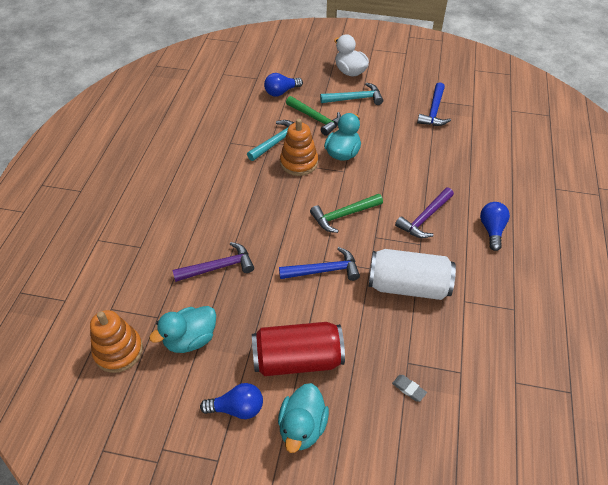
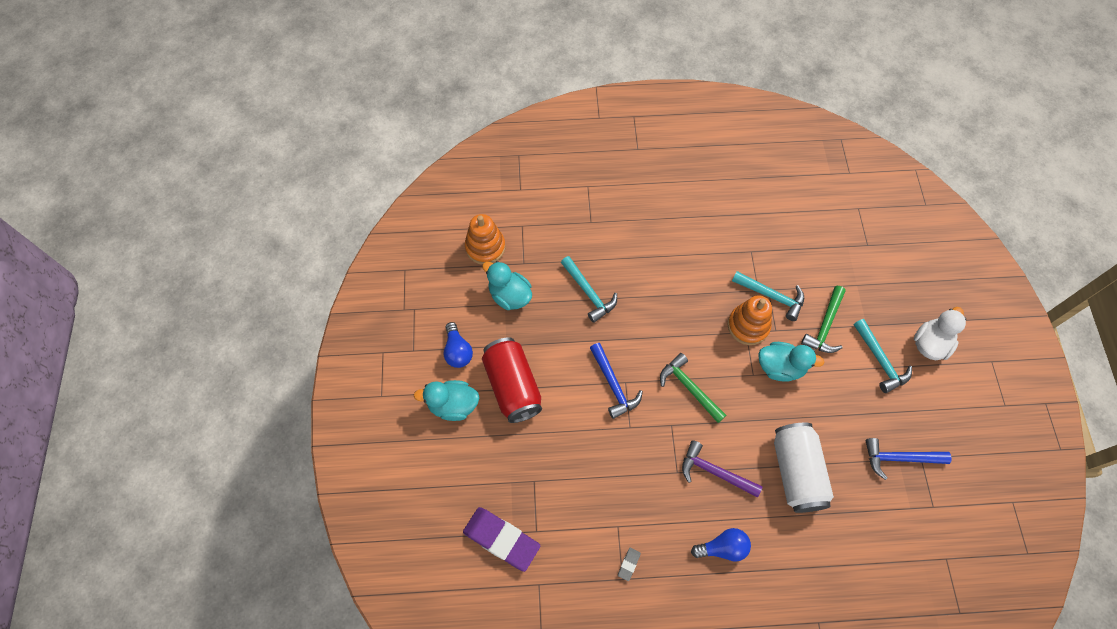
camera: 75 degrees right, 15 degrees up
(218, 267) = (589, 293): purple hammer -> turquoise hammer
(281, 92) = (855, 277): blue light bulb -> none
(408, 286) = (619, 468): white can -> white can (796, 472)
(409, 389) = (507, 486): grey eraser -> grey eraser (628, 564)
(466, 408) = (501, 539): none -> purple eraser

